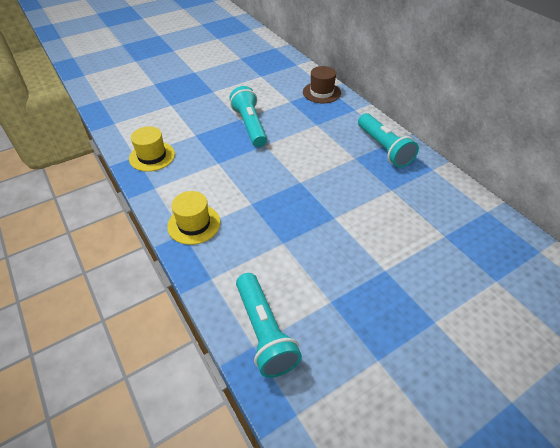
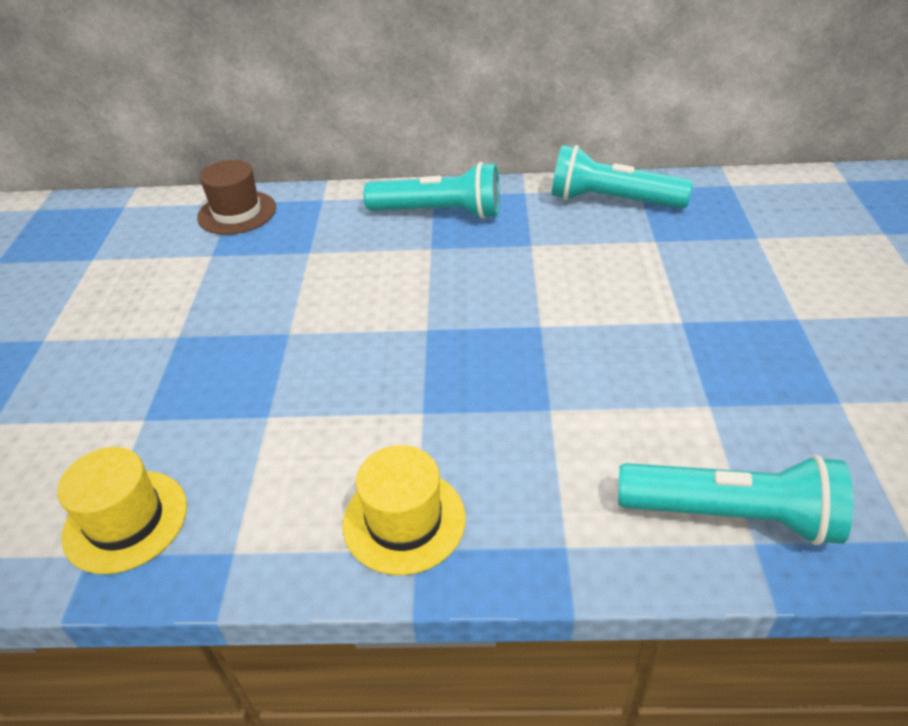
camera: 55 degrees left, 5 degrees down
(250, 125) = (214, 330): turquoise flashlight -> turquoise flashlight (612, 200)

